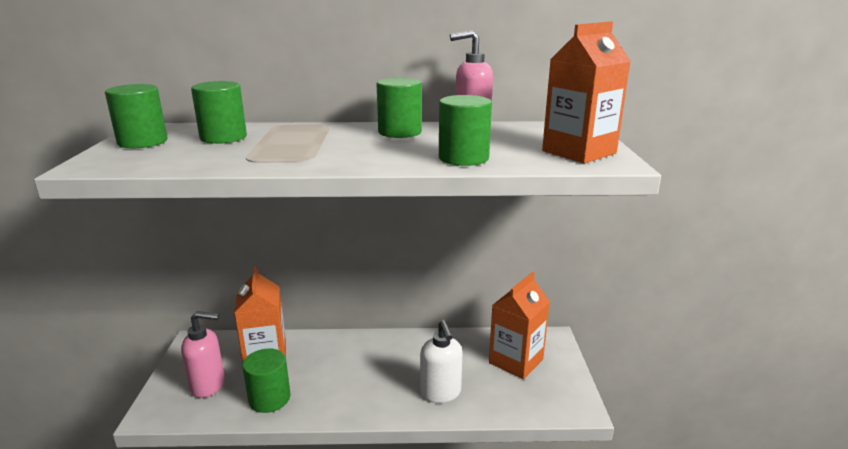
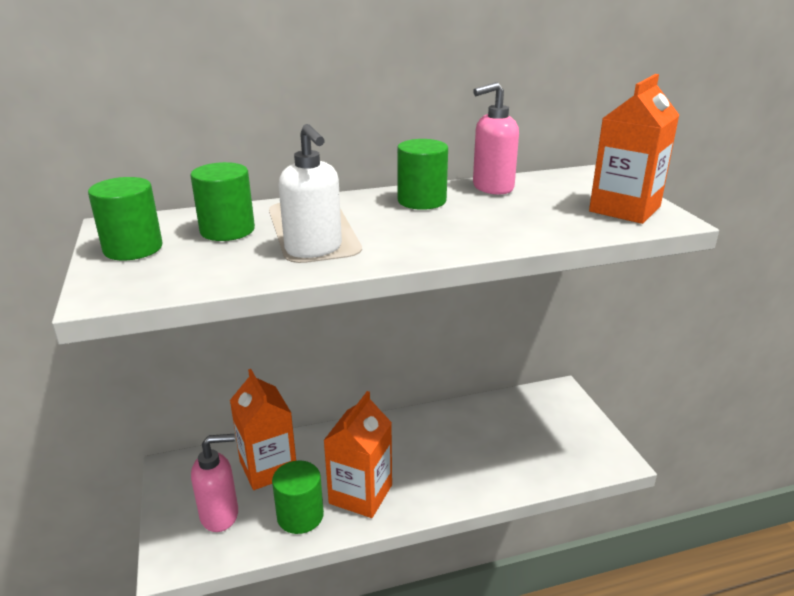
camera: 15 degrees left, 5 degrees up
(441, 393) = (479, 472): white soap dispenser -> white soap dispenser (314, 249)
(463, 158) = (521, 230): green cylinder -> none
(516, 361) = (537, 423): orange carton -> orange carton (360, 494)

